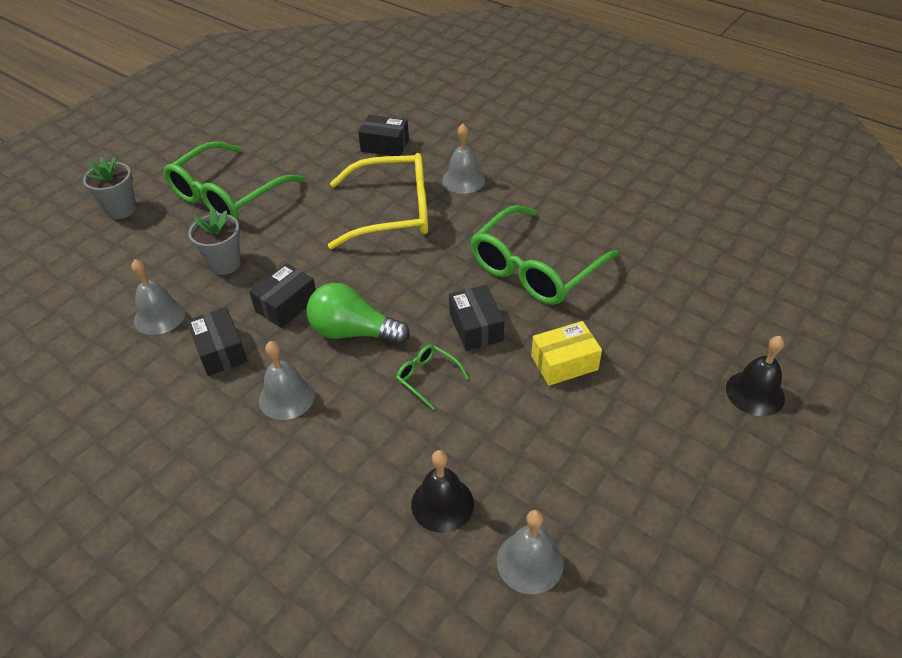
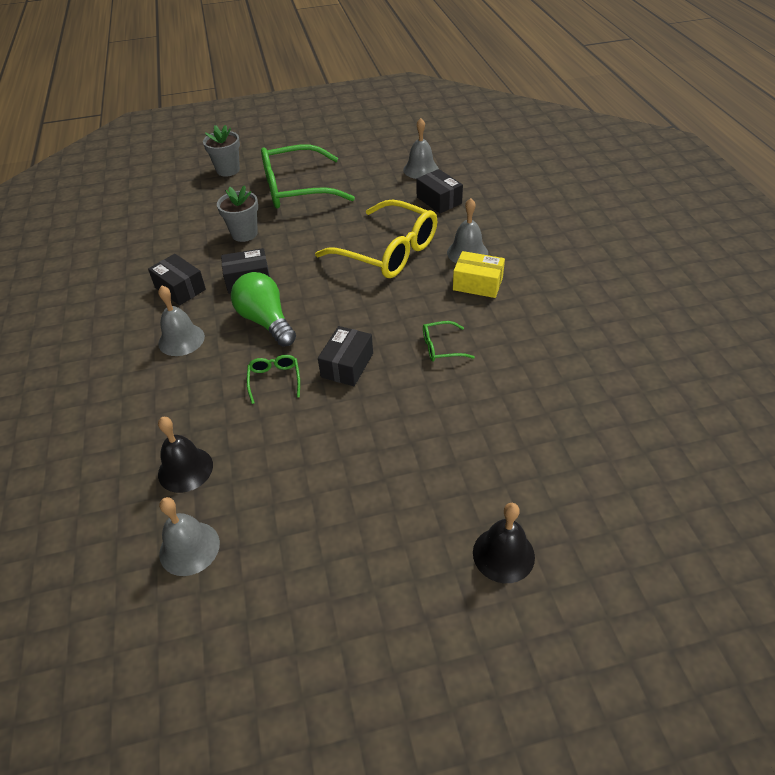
camera: 40 degrees right, 0 degrees up
(160, 316) = (174, 248): grey bell -> grey bell (420, 169)
(221, 351) = (180, 288): black box -> black box turned 60 degrees counterclockwise
(534, 269) = (441, 347): green glasses -> green glasses, size x0.42
(564, 363) = (378, 429): yellow box -> yellow box (477, 284)

